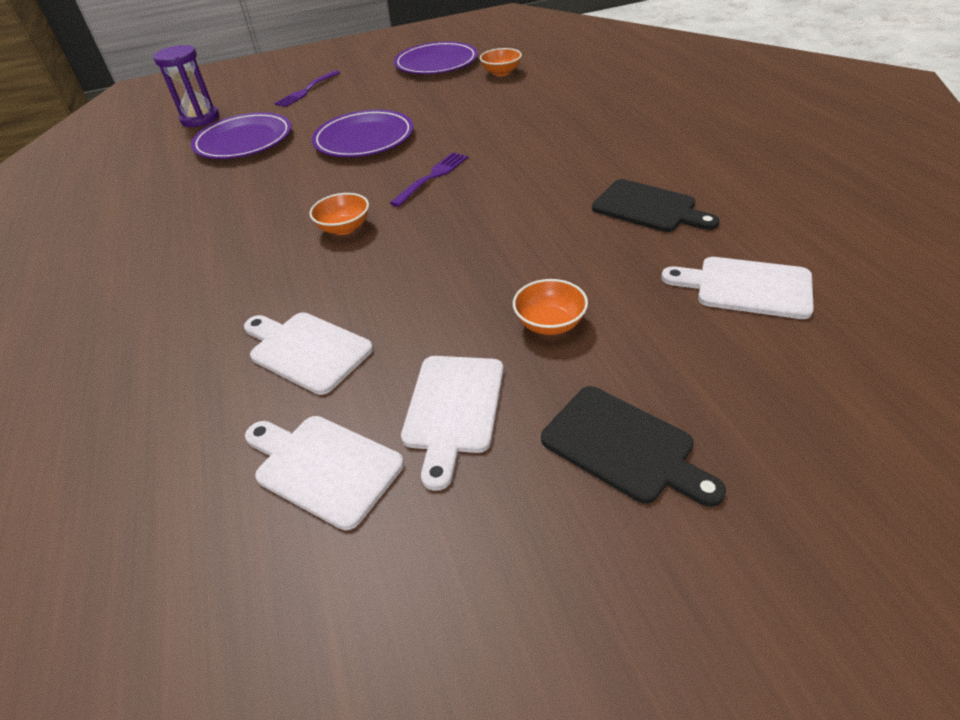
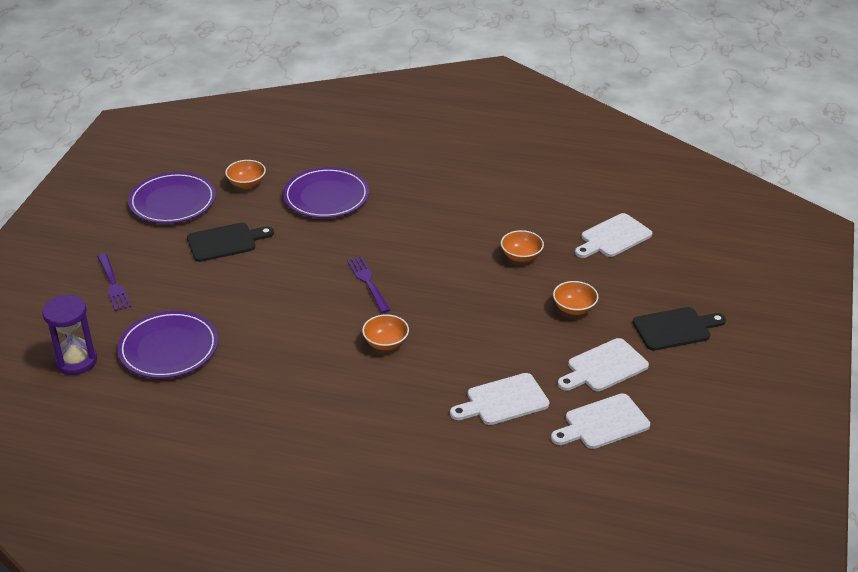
camera: 60 degrees left, 5 degrees down
(364, 139) = (262, 289): purple plate -> purple plate (326, 197)
(453, 409) = (604, 367): white cutting board -> white cutting board turned 105 degrees clockwise
(599, 239) = (521, 256): none -> orange bowl
(648, 208) = (512, 225): black cutting board -> black cutting board (225, 242)

